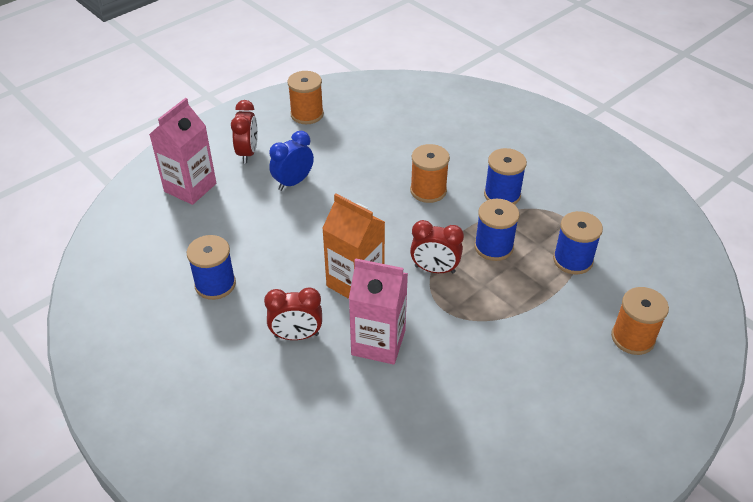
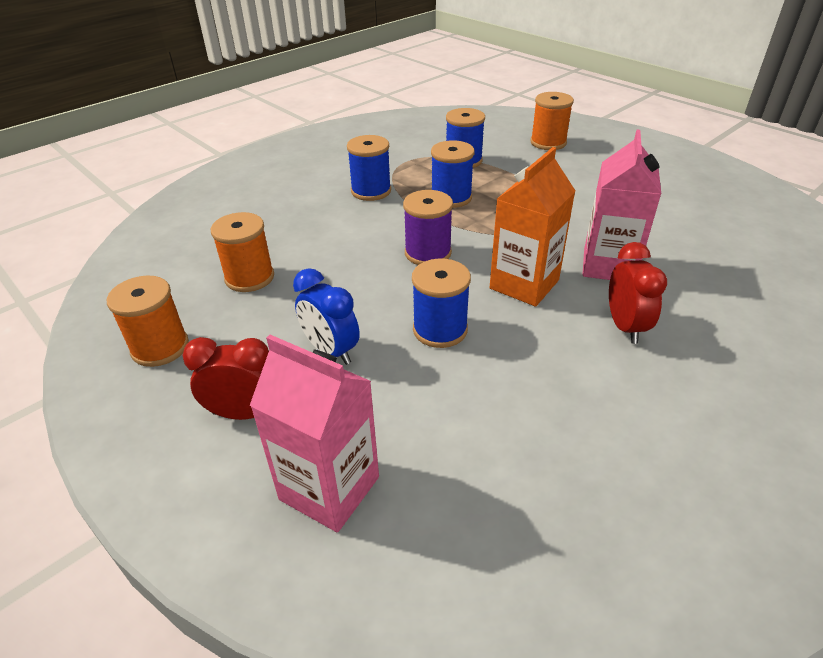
camera: 90 degrees left, 5 degrees down
(215, 284) = (562, 418): blue spool -> blue spool (440, 330)
(401, 229) = (428, 253): none -> purple spool
(428, 190) = (360, 235): orange spool -> orange spool (249, 277)
(434, 269) = (490, 231): red clock -> none

